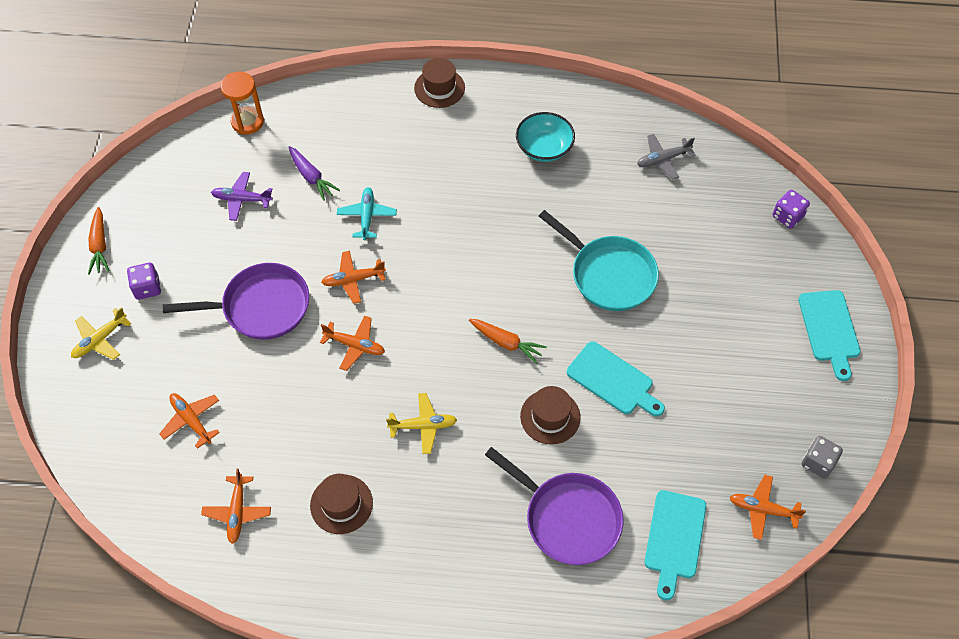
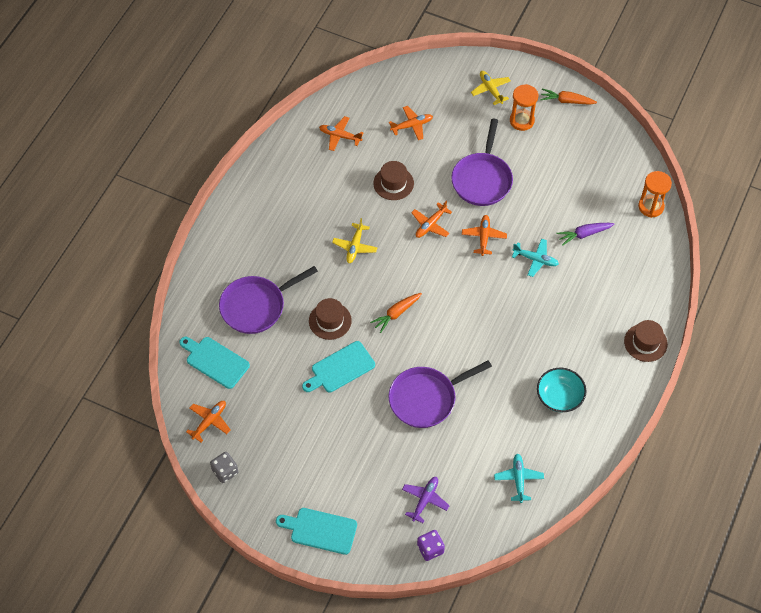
camera: 110 degrees right, 0 degrees up
(147, 288) = (522, 121): purple dice -> orange hourglass
(242, 199) = (578, 188): purple plane -> purple plane (425, 500)
(341, 504) = (321, 189): brown hat -> brown hat (393, 183)
(609, 274) = (426, 398): turquoise pan -> purple pan
(663, 159) = (518, 479): grey plane -> turquoise plane

